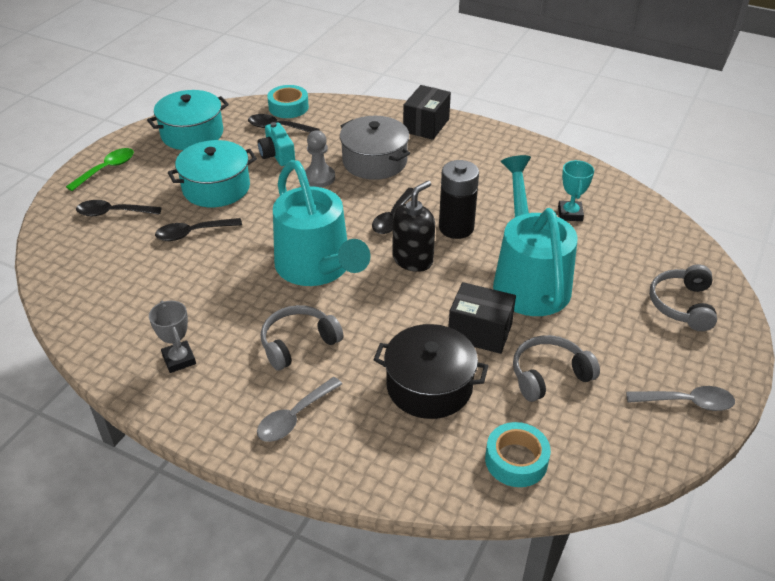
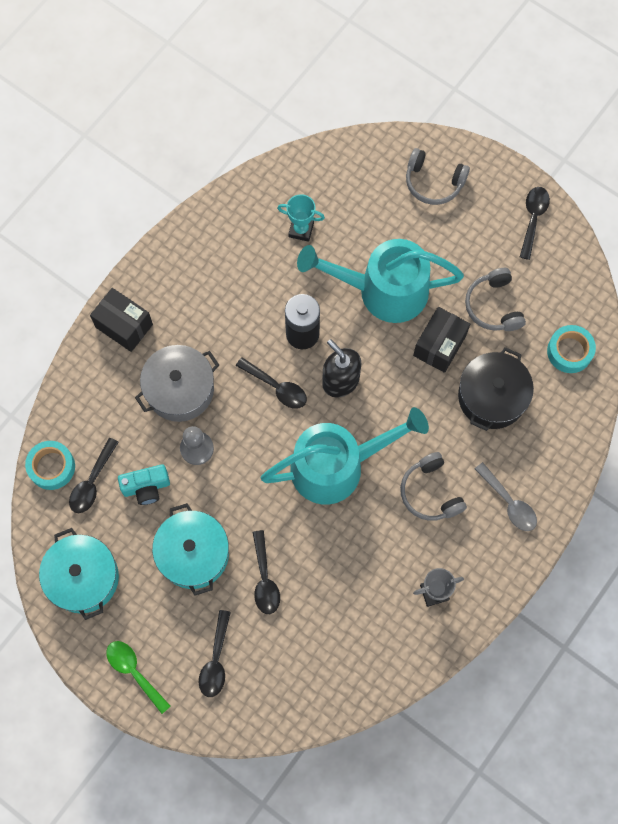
camera: 80 degrees left, 30 degrees up
(687, 402) = (533, 219): grey spoon -> black spoon

